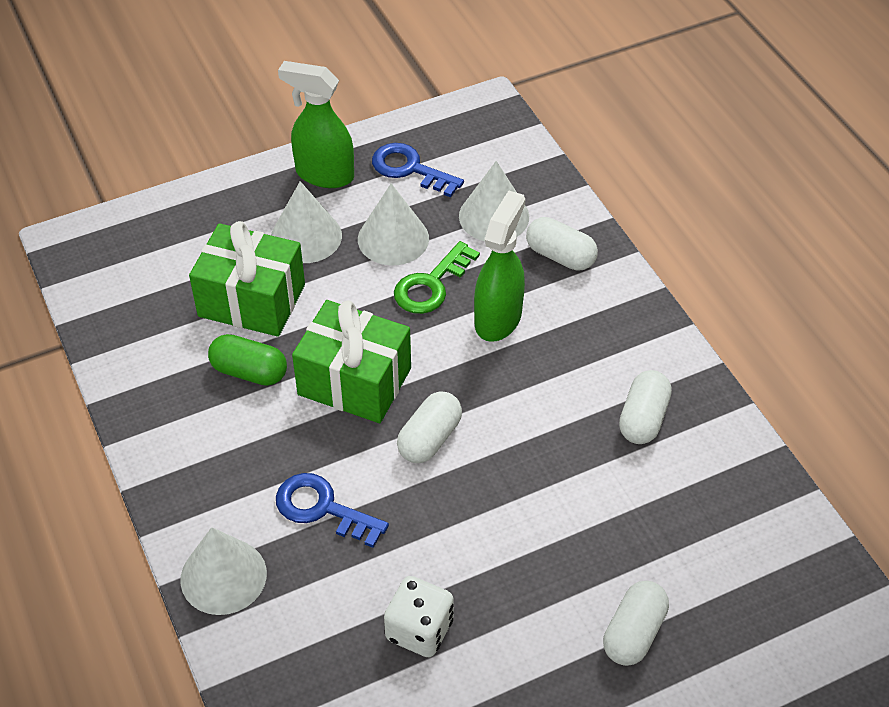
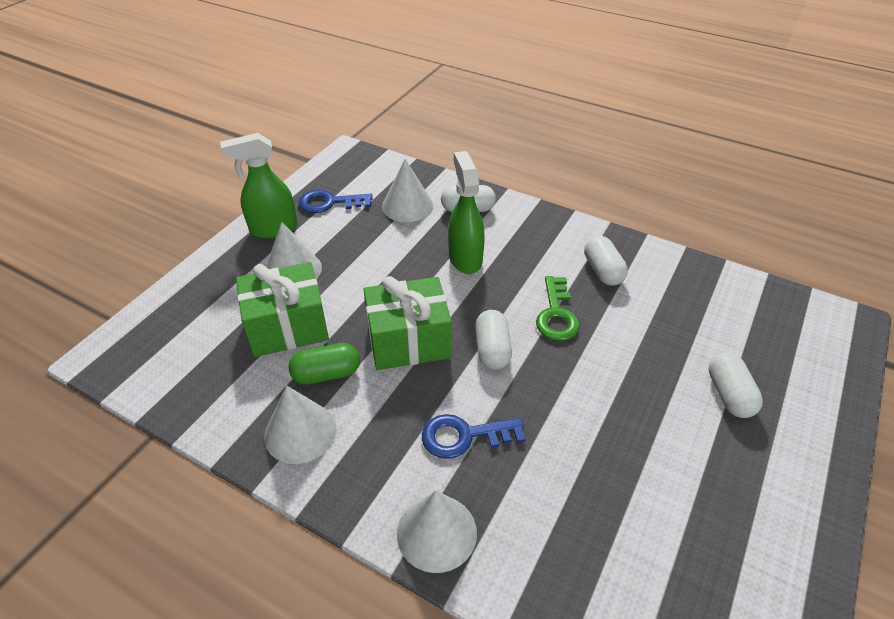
camera: 35 degrees left, 5 degrees down
(393, 238) = (355, 245): white cone -> white cone (300, 432)
(419, 630) = (608, 478): white dice -> none
(431, 285) = (405, 259): green key -> green key (556, 314)

